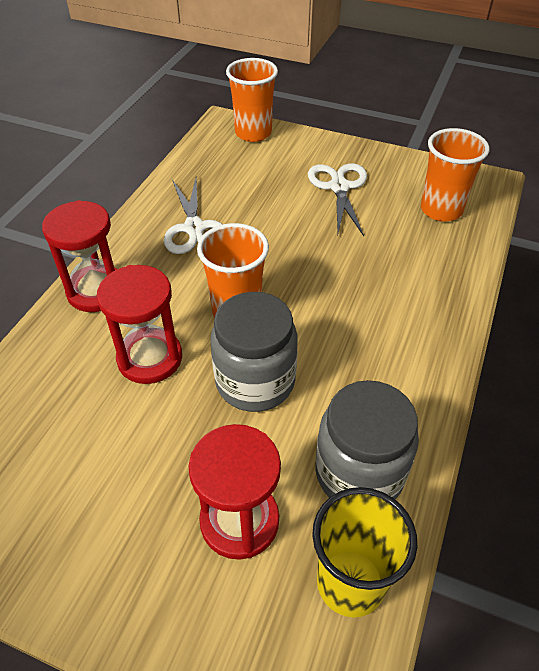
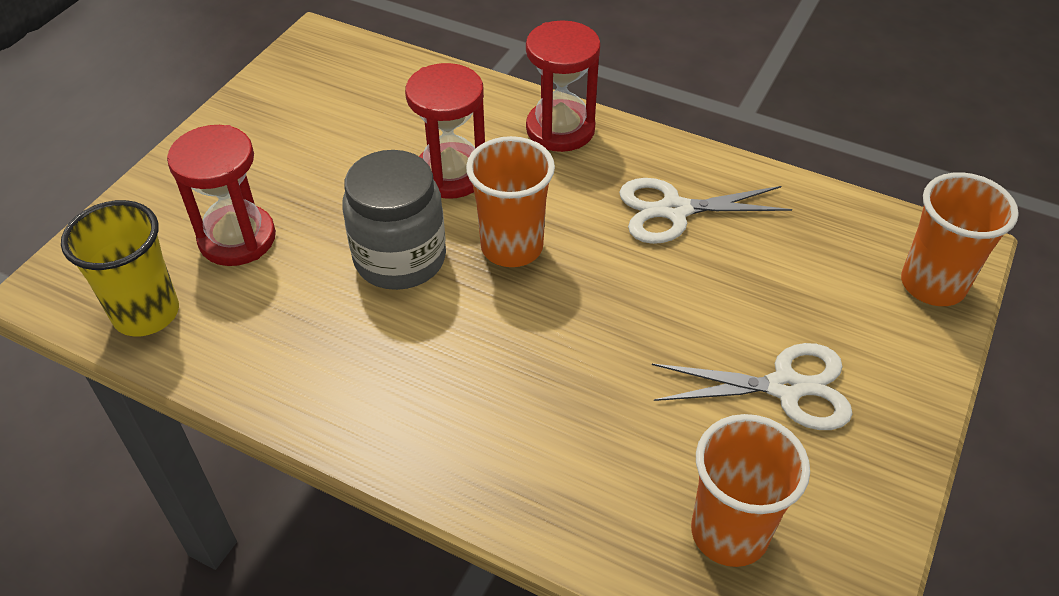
camera: 95 degrees right, 0 degrees up
(359, 473) = (256, 337): grey jar -> none

